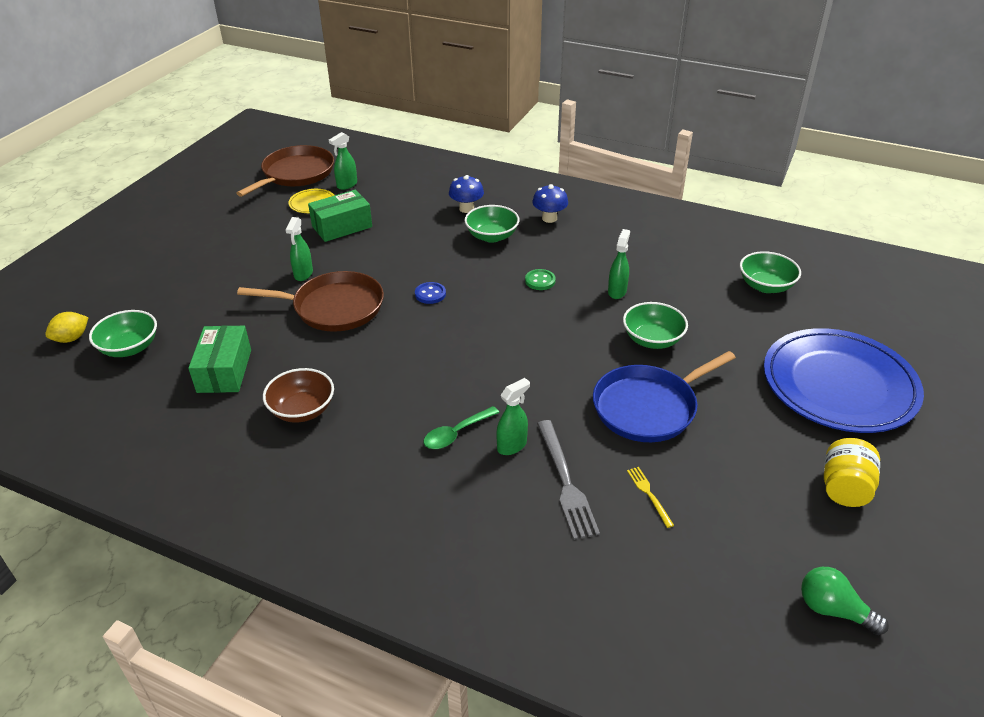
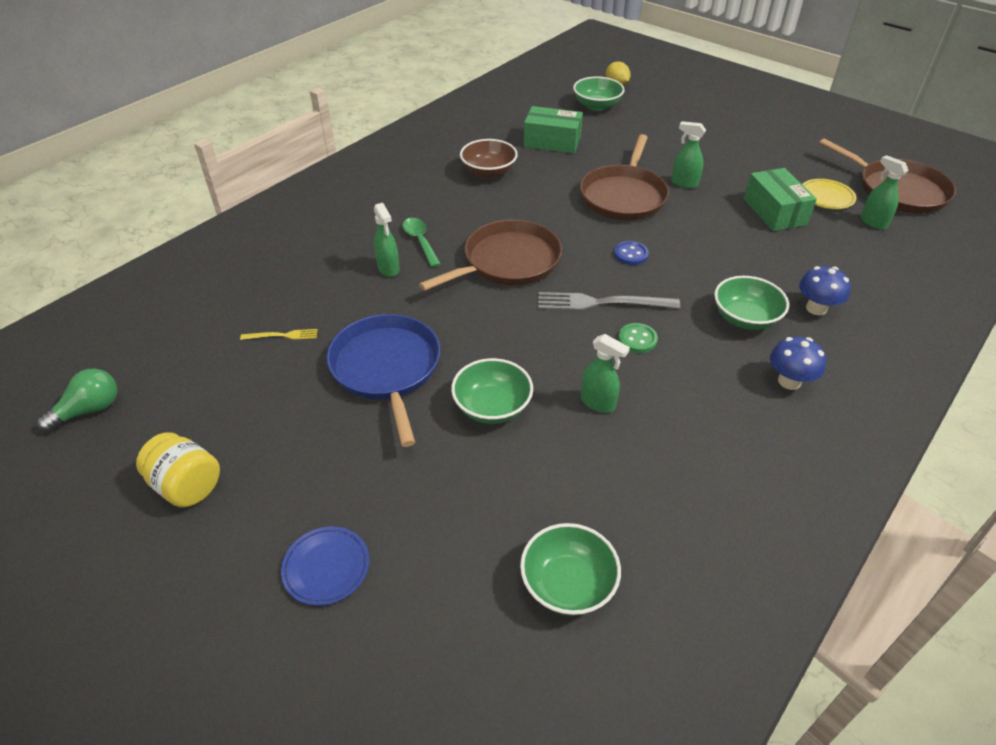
camera: 105 degrees right, 5 degrees up
(468, 364) = (507, 262): none -> brown pan
(565, 482) = (329, 290): grey fork -> grey fork (602, 303)
(839, 385) = (326, 567): blue plate -> blue plate, size x0.41

